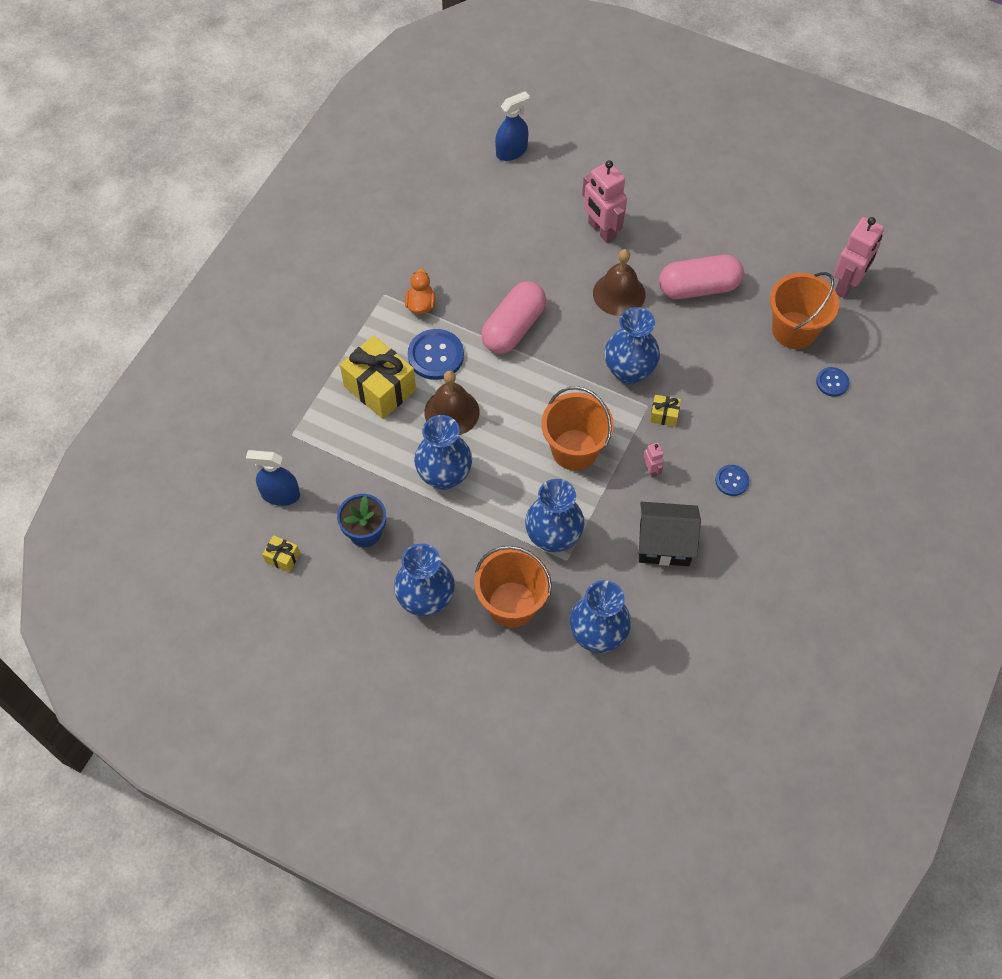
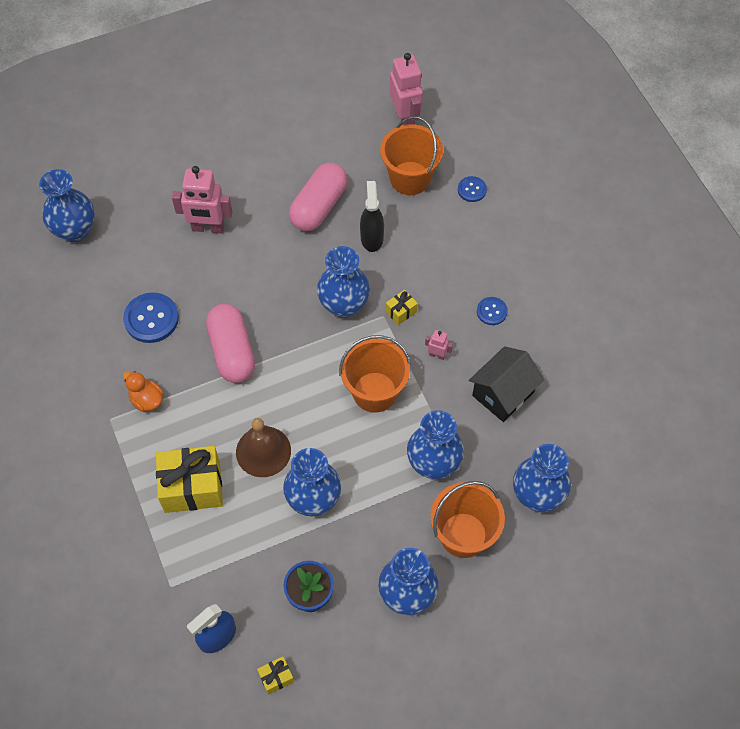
camera: 50 degrees left, 0 degrees up
(436, 355) = (203, 424): blue button -> blue button (151, 319)
(511, 151) = (75, 230): blue spray bottle -> blue vase
(619, 294) = (273, 260): brown bell -> none
(709, 345) = (372, 238): none -> black spray bottle

